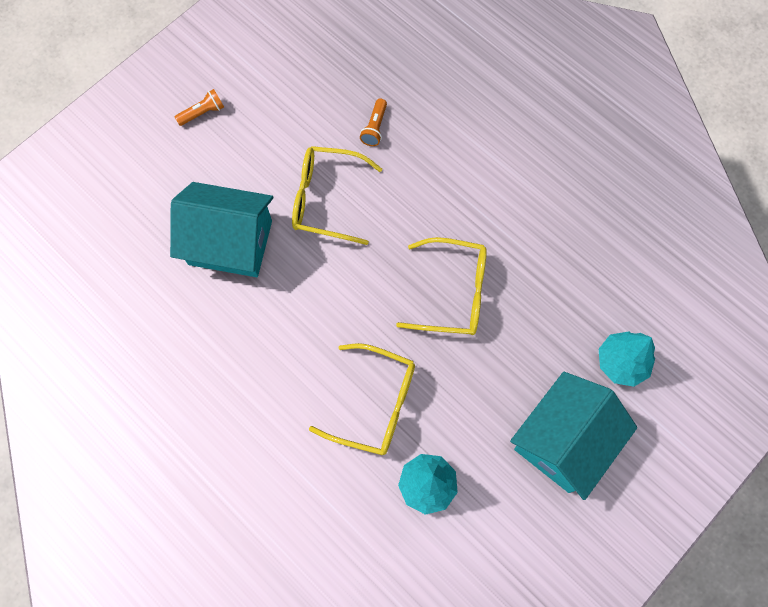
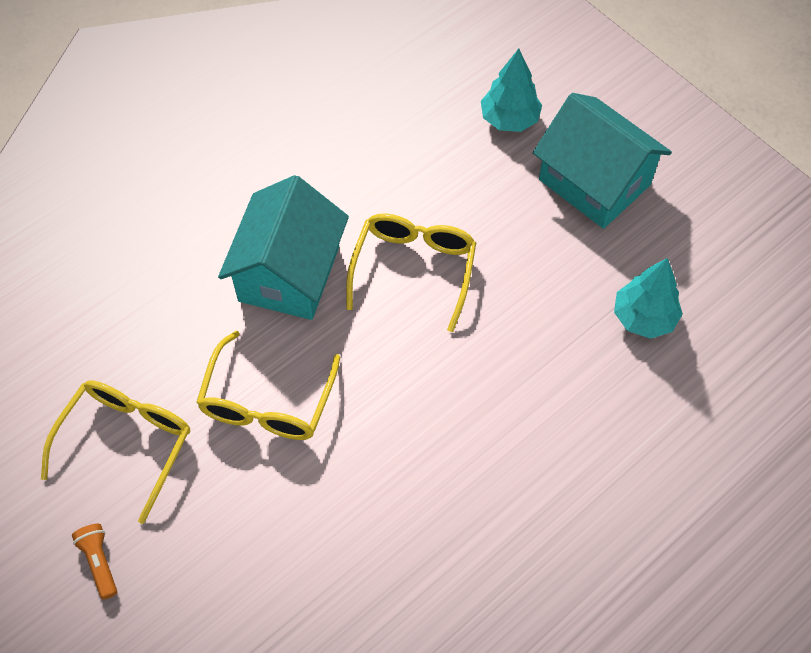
camera: 85 degrees left, 10 degrees down
(230, 242) = (314, 528): turquoise house -> turquoise house (289, 273)
(374, 128) = (172, 336): orange flashlight -> none
(374, 404) = (547, 365): yellow glasses -> yellow glasses (126, 444)

